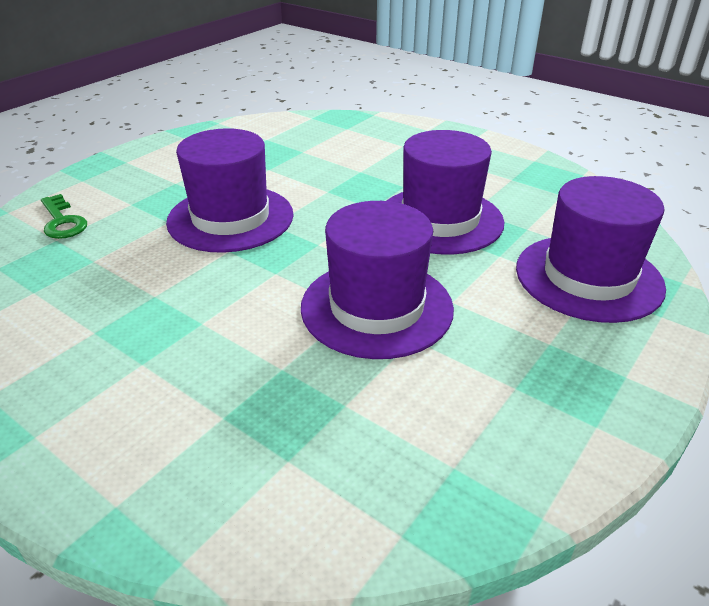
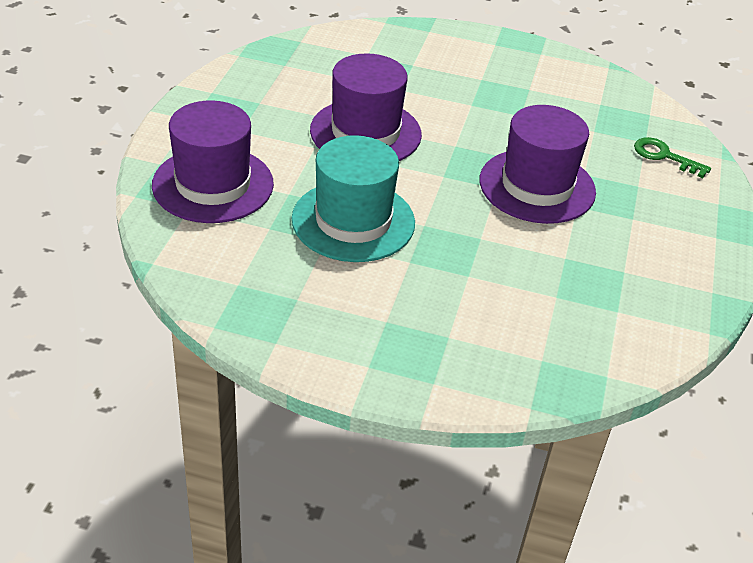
camera: 155 degrees right, 5 degrees up
(440, 220) = (353, 221): purple hat -> turquoise hat

